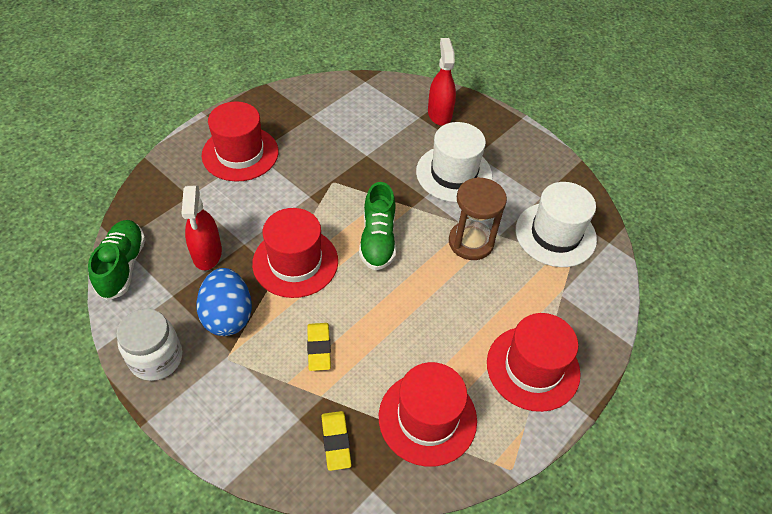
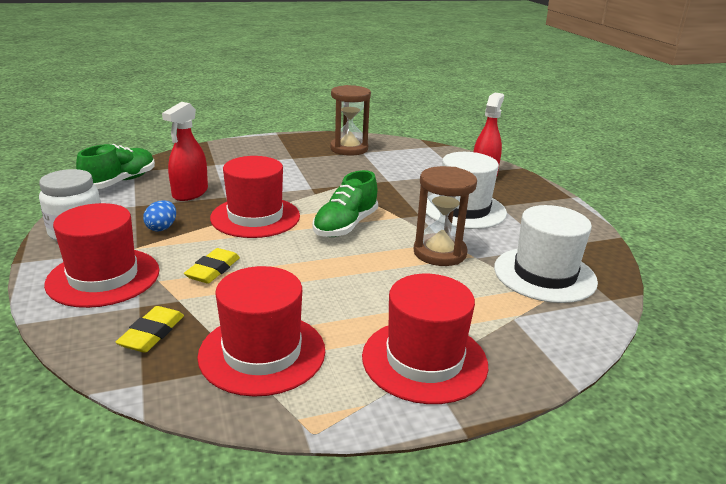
camera: 30 degrees right, 25 degrees down
(228, 316) = (162, 228): blue egg -> blue egg, size x0.53
(240, 153) = (280, 155): red hat -> red hat (103, 277)
(296, 115) = (349, 149): none -> brown hourglass

